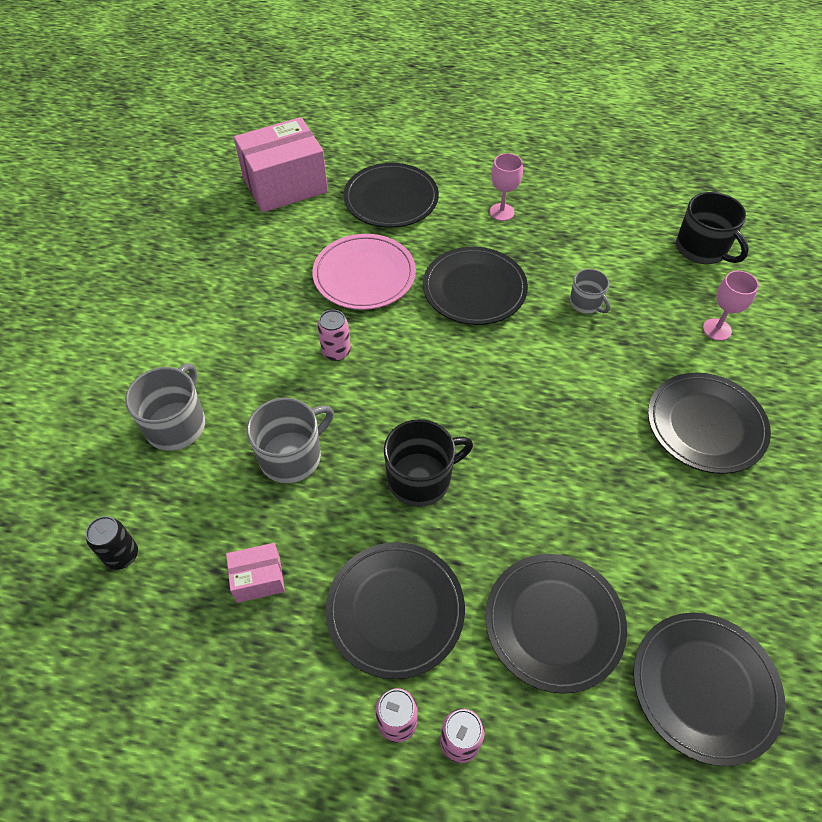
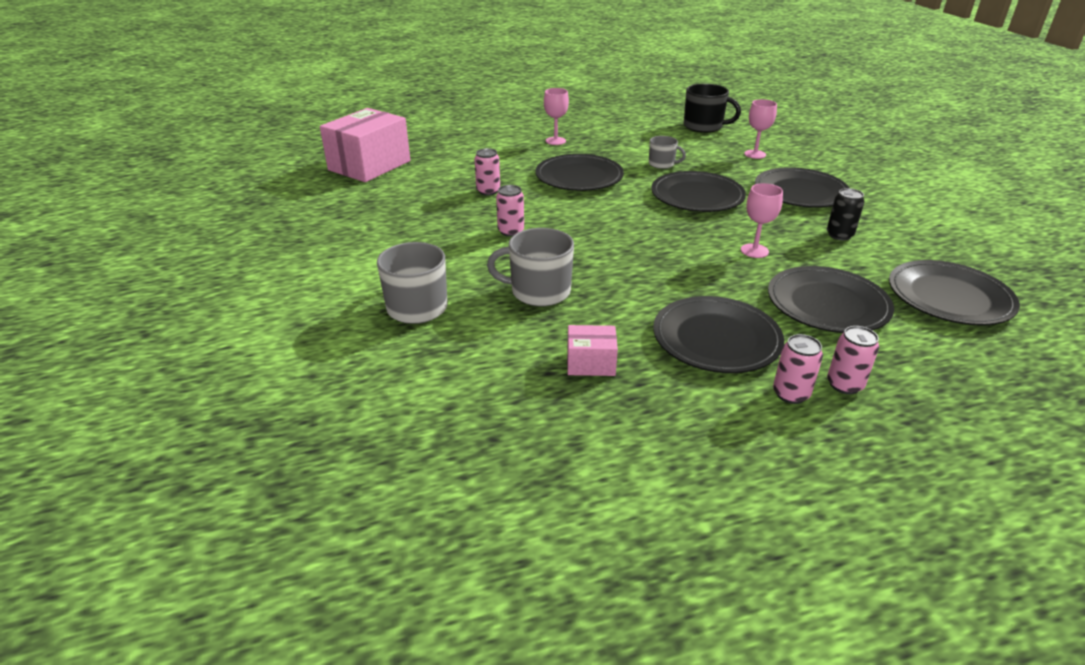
camera: 30 degrees left, 20 degrees down
(122, 555) = (452, 395): black can -> black can (839, 235)
(258, 579) = (590, 363): pink box -> pink box turned 45 degrees clockwise
(292, 456) = (539, 291): grey mug -> grey mug turned 105 degrees counterclockwise
(364, 275) = (488, 191): pink plate -> pink can
(391, 199) = (466, 153): black plate -> black plate (697, 196)
(421, 478) = (652, 270): black mug -> none
(555, 500) = (754, 251): none -> pink goblet

